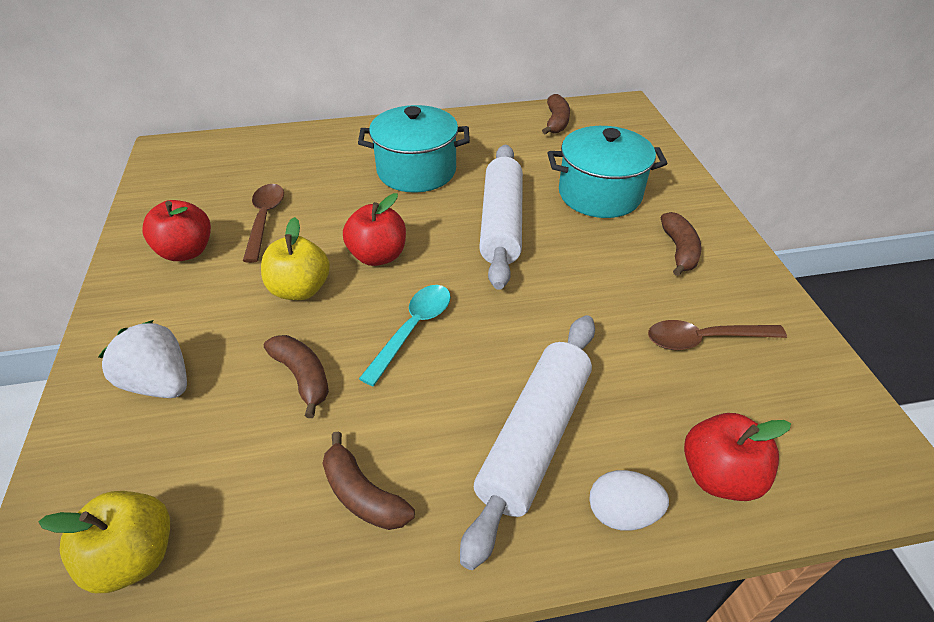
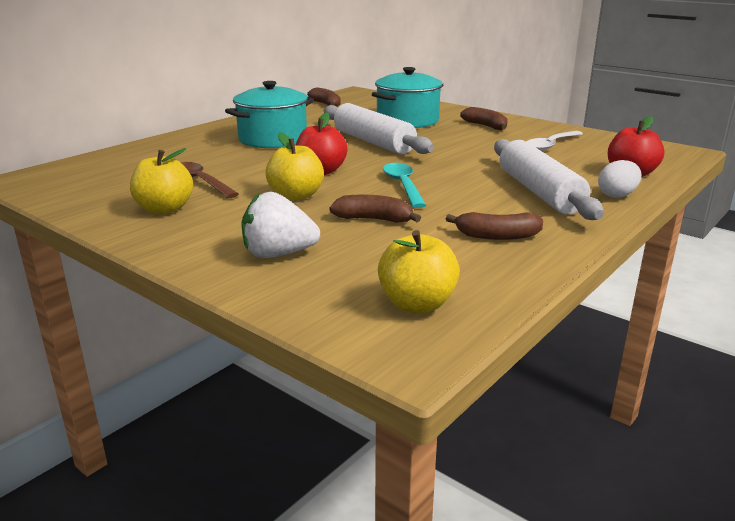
camera: 40 degrees left, 20 degrees down
(186, 251) = (164, 209): red apple -> yellow apple
(704, 339) = (551, 145): brown spoon -> white spoon

